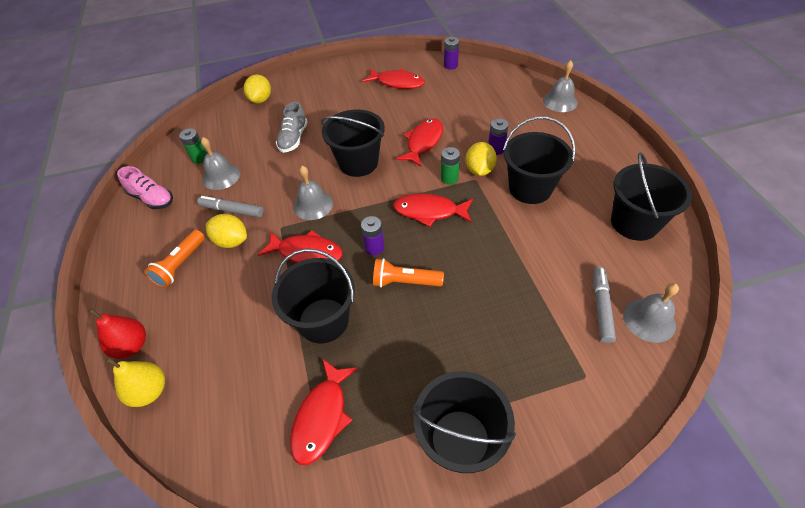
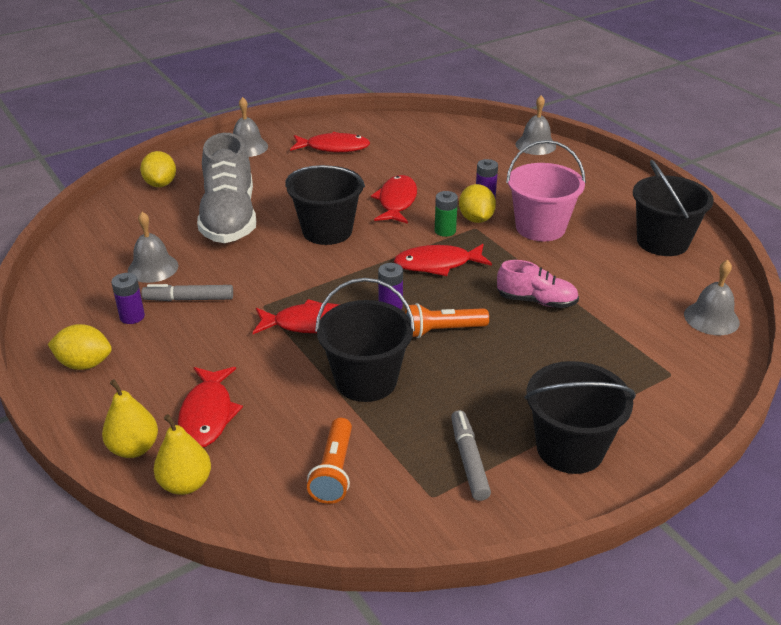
camera: 20 degrees left, 15 degrees down
(132, 346) = (134, 448): red pear -> yellow pear
(152, 199) = (68, 303): pink shoe -> pink shoe (536, 301)
(180, 265) = (151, 362): orange flashlight -> orange flashlight (334, 471)
(200, 158) = (111, 254): green battery -> none
(231, 241) = (206, 328): yellow lemon -> yellow lemon (84, 364)
(293, 139) = (229, 218): grey shoe -> grey shoe, size x1.87
(313, 205) = (292, 278): grey bell -> grey bell (247, 147)
(322, 417) = (411, 462): red fish -> red fish (207, 415)
(450, 65) = (391, 124): purple battery -> purple battery (132, 316)
(530, 188) = (540, 227): black bucket -> pink bucket
(601, 307) = (660, 316): grey marker -> grey marker (468, 460)

